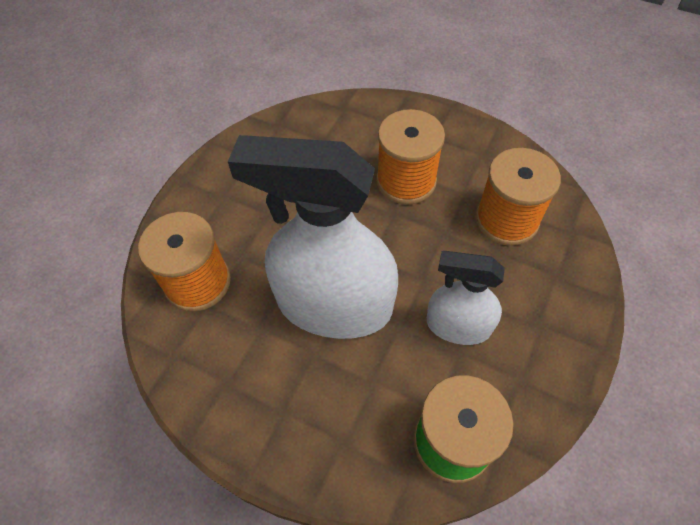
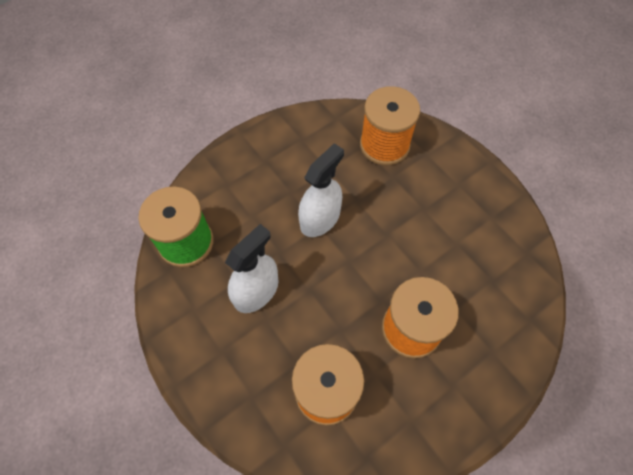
camera: 115 degrees right, 5 degrees up
(334, 305) = (320, 218): white spray bottle -> white spray bottle, size x0.54

